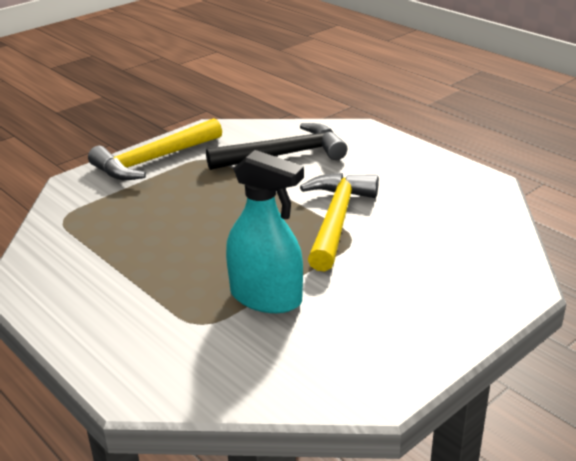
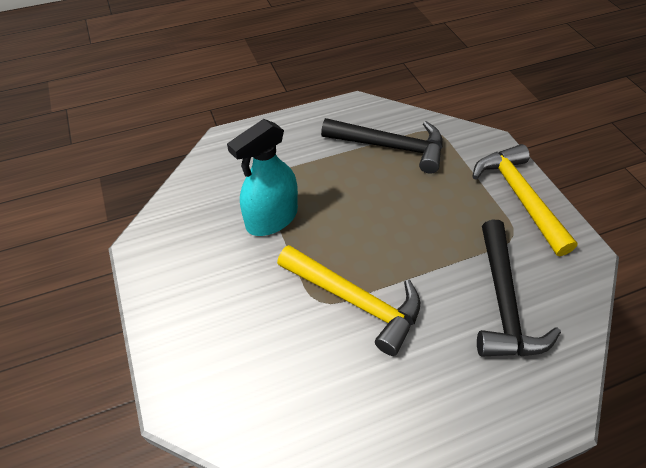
camera: 110 degrees right, 20 degrees up
(102, 241) = (390, 147): none -> black hammer

